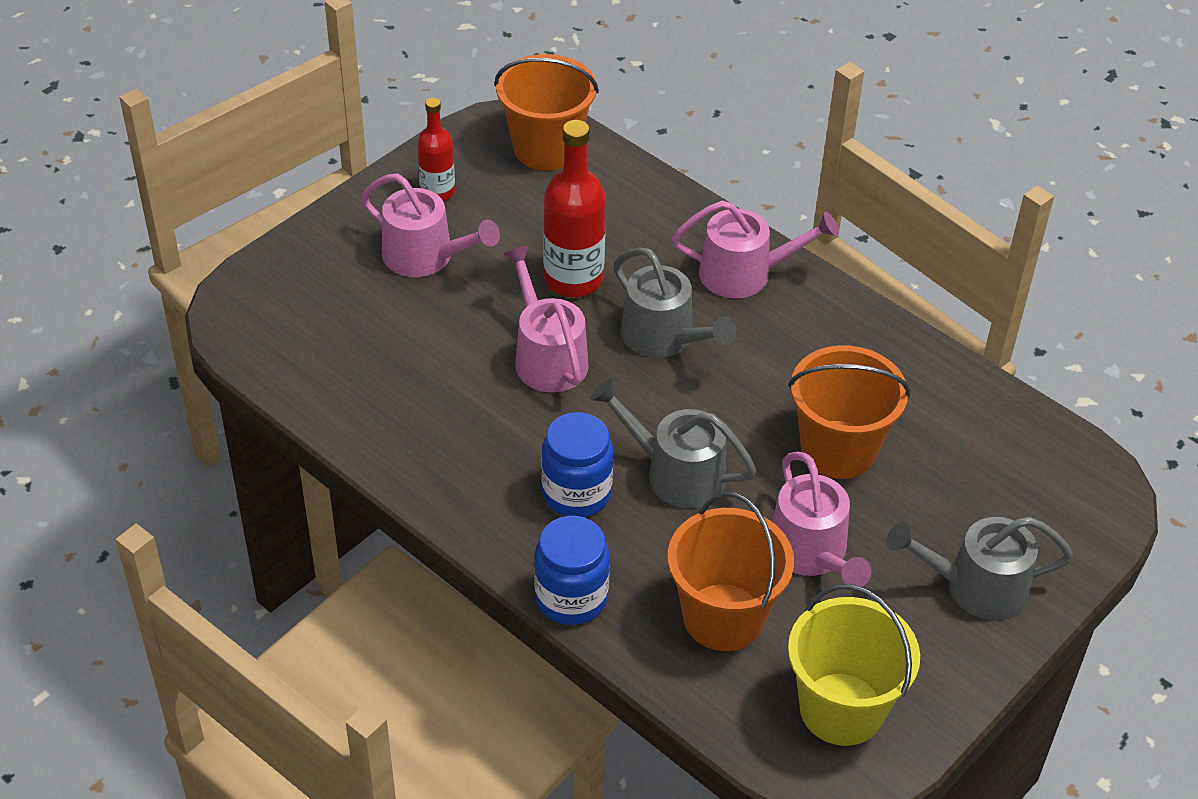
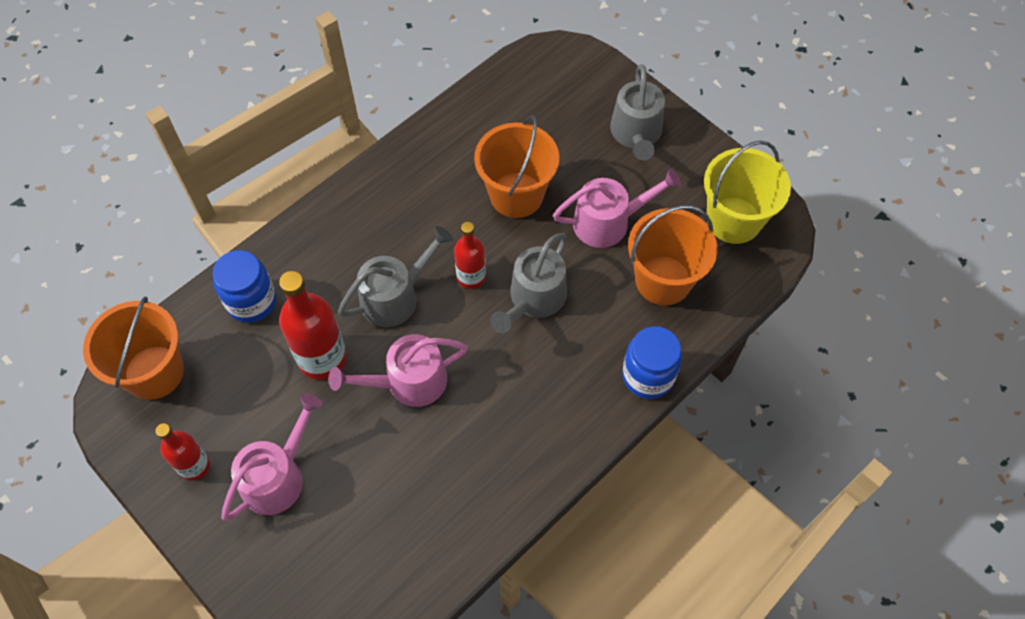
camera: 85 degrees left, 15 degrees up
(576, 493) = (551, 367): blue jar -> blue jar (251, 301)
(701, 408) = (471, 277): none -> red bottle
(744, 274) = (333, 235): pink watering can -> none

